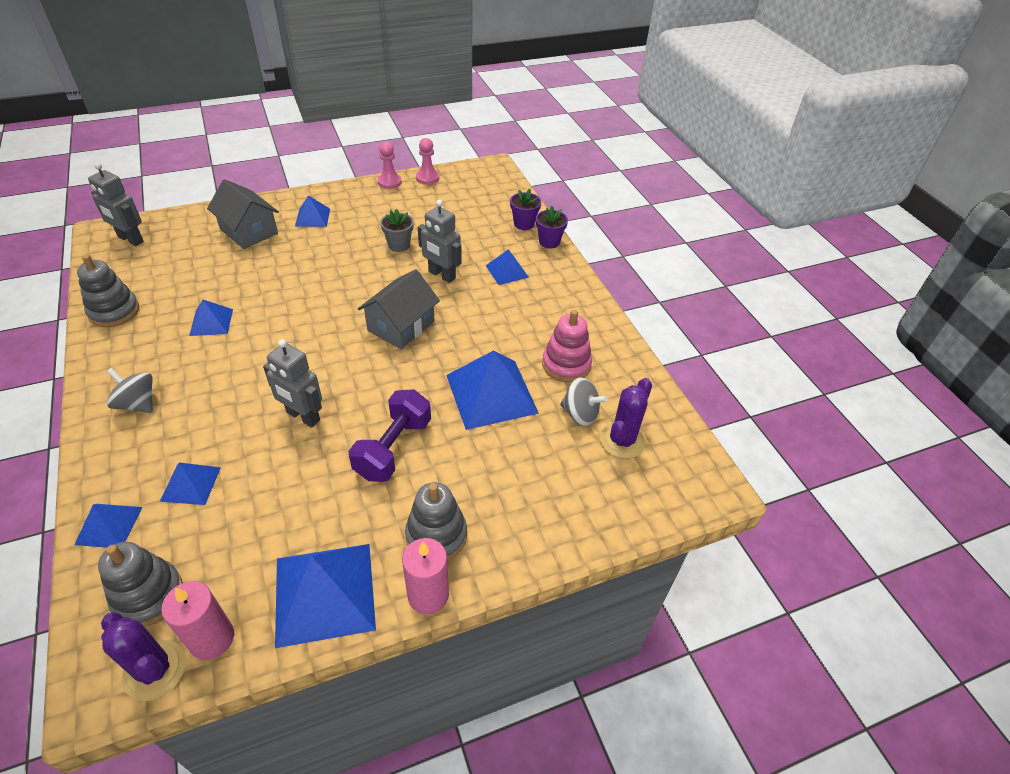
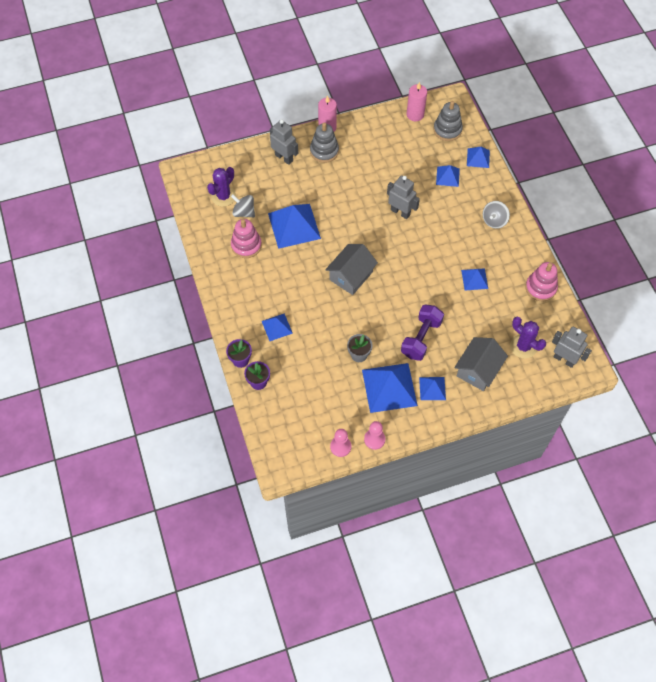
camera: 175 degrees left, 15 degrees up
(114, 311) = (540, 288): grey stacking toy -> pink stacking toy
(137, 404) = (494, 221): grey spinning top -> grey spinning top turned 90 degrees clockwise
(154, 670) = (434, 105): purple cactus -> purple cactus (523, 346)
(249, 231) = (478, 370): grey house -> grey house turned 75 degrees clockwise
(325, 593) = (372, 129): blue pyramid -> blue pyramid (389, 387)
(393, 448) = (348, 193): purple dumbbell -> purple dumbbell (421, 338)
(441, 275) = (325, 322): grey robot -> grey robot (284, 158)

